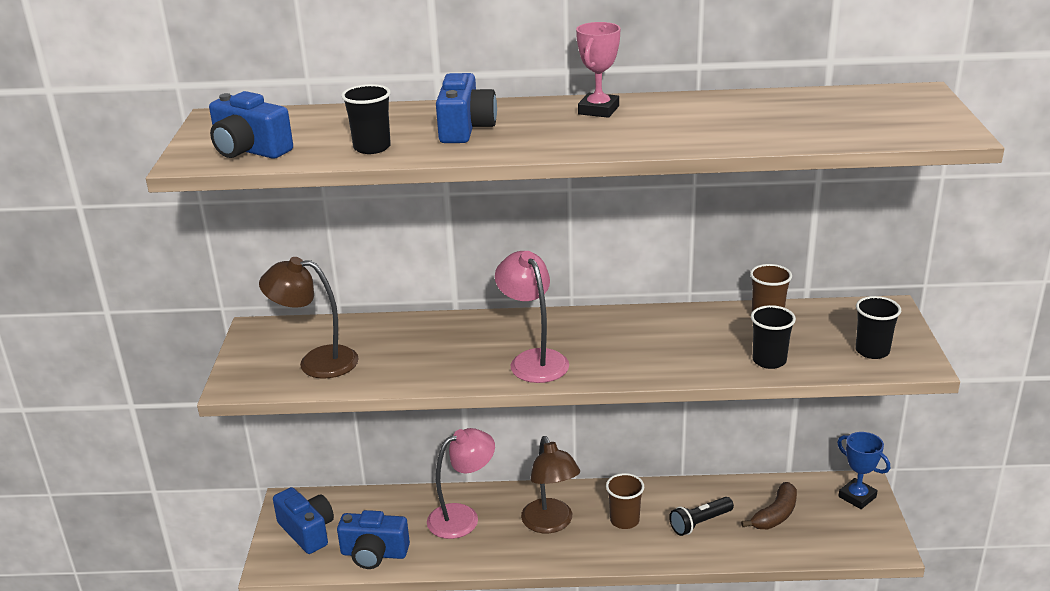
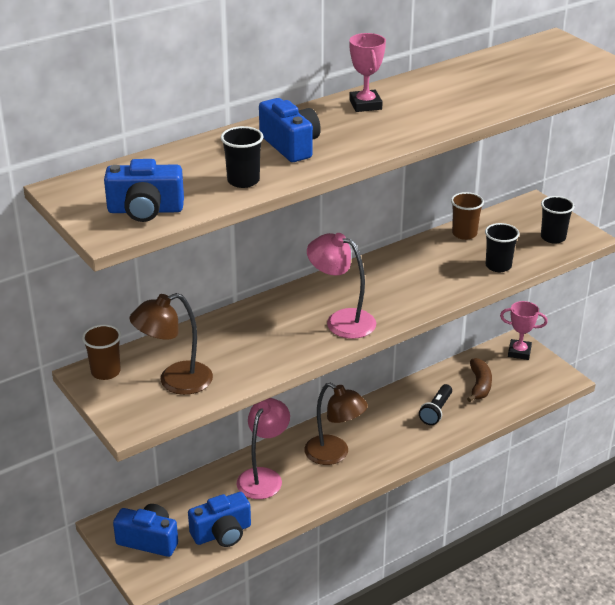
camera: 35 degrees left, 5 degrees up
(624, 520) = (384, 430): brown cup -> brown cup (106, 372)
(857, 497) = (519, 352): blue trophy -> pink trophy

